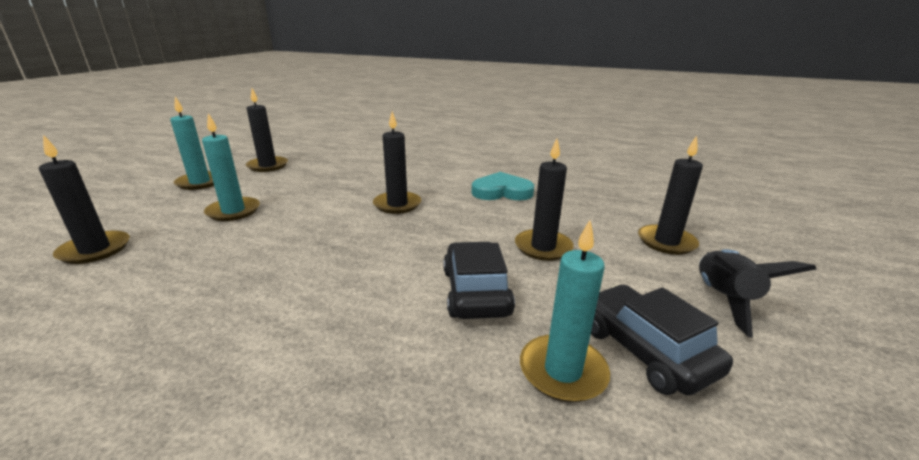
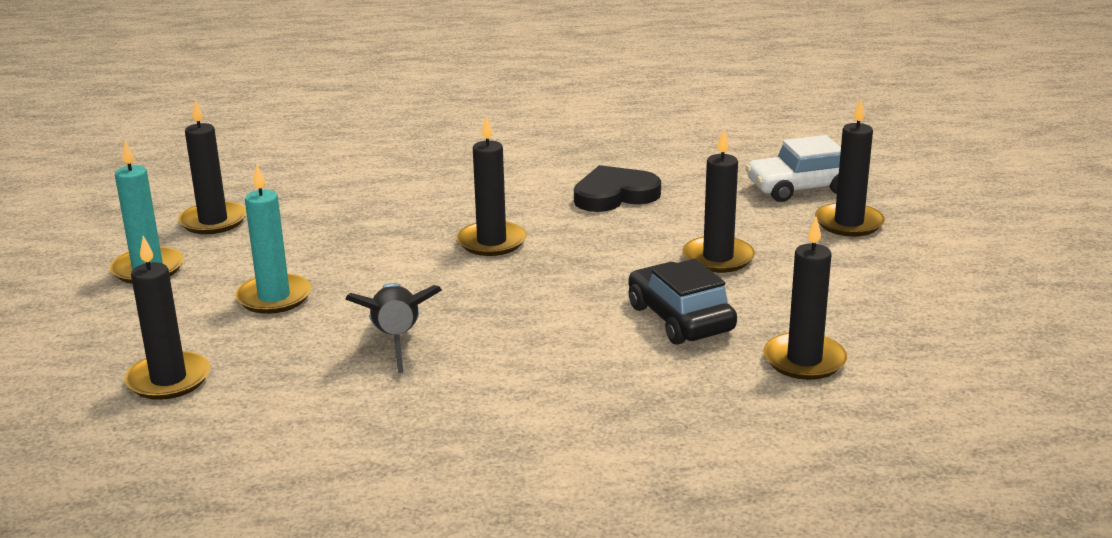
camera: 20 degrees left, 0 degrees up
(502, 191) = (614, 195): turquoise heart -> black heart
(562, 371) = (804, 360): turquoise candle -> black candle
(637, 210) = (800, 188): none -> white car
(645, 350) = (865, 329): black car -> none
(723, 299) = (921, 272): black rocket -> black rocket (396, 340)

